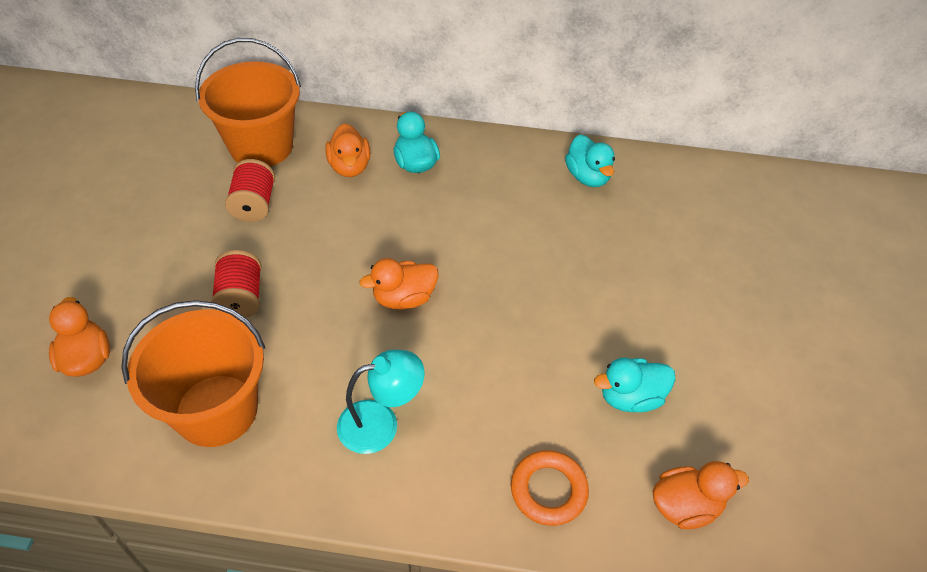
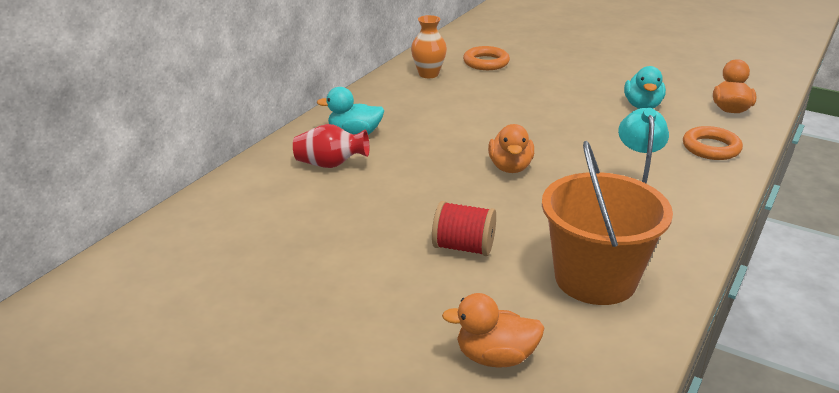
camera: 65 degrees left, 20 degrees down
(254, 204) = (340, 222): red spool -> none
(261, 146) = (255, 206): orange bucket -> none
(349, 167) = (330, 164): orange duck -> red vase
(587, 177) = (428, 74): turquoise duck -> orange vase
(655, 216) = (486, 62): none -> orange ring

